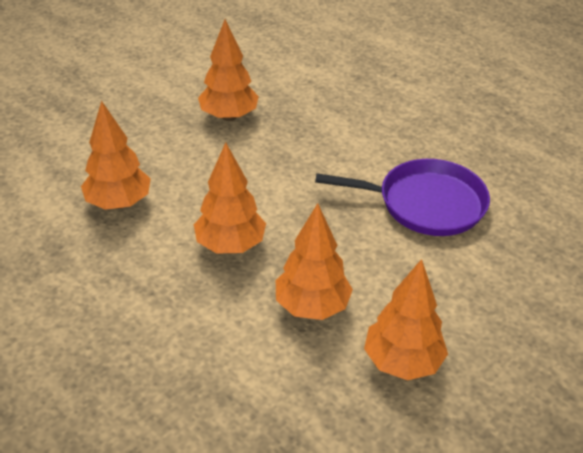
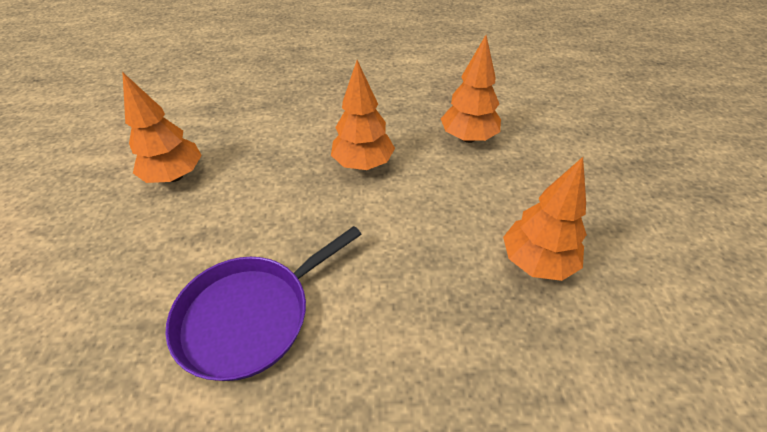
camera: 135 degrees right, 5 degrees up
(312, 307) = (265, 167): orange tree -> none

